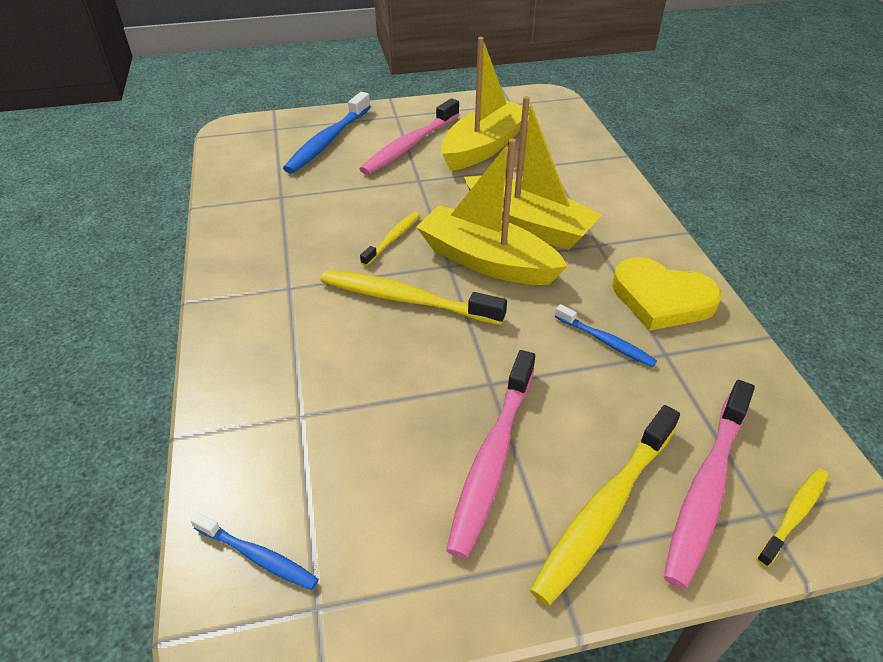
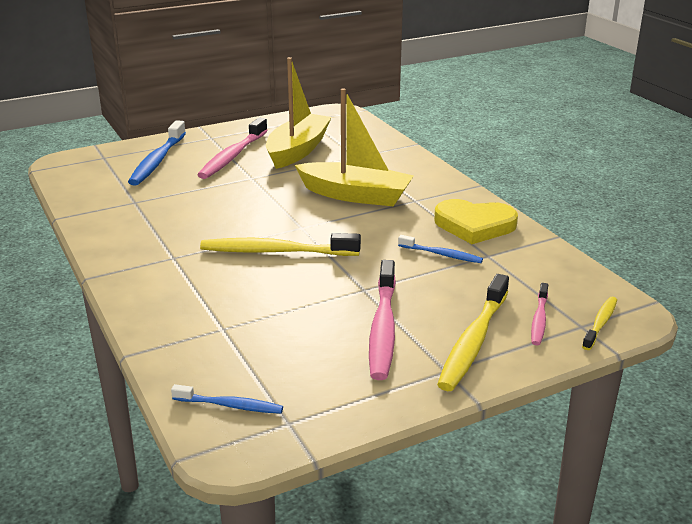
camera: 15 degrees left, 15 degrees down
(392, 239) = (247, 217): yellow toothbrush -> none
(486, 261) = (331, 221): yellow boat -> none
(707, 488) = (539, 319): pink toothbrush -> pink toothbrush, size x0.55

